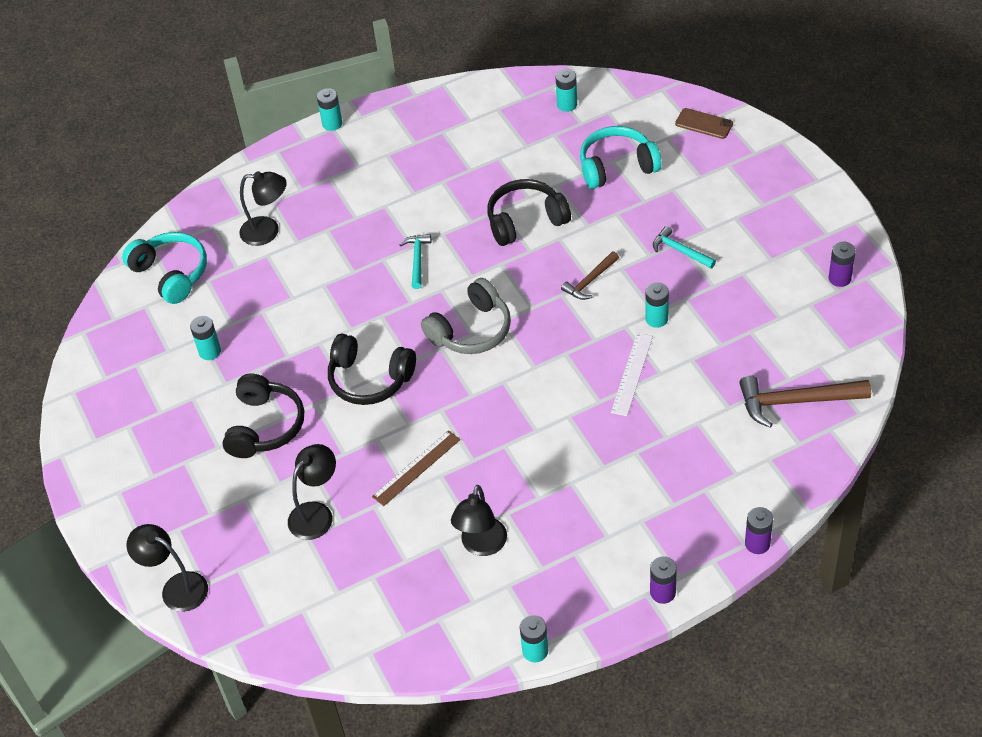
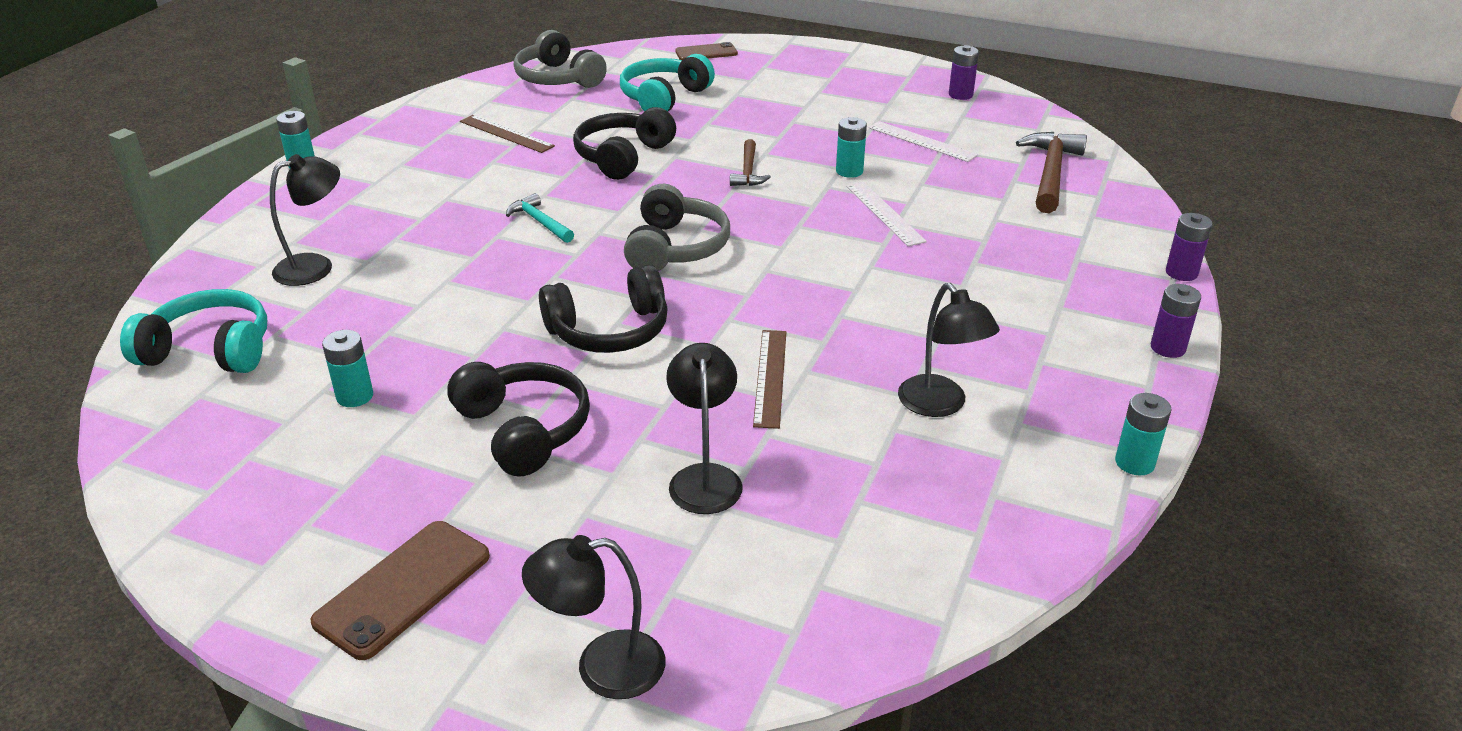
camera: 45 degrees left, 15 degrees down
(137, 490) = (403, 588): none -> brown phone
(476, 154) = (506, 134): none -> brown ruler
(567, 104) = (558, 78): turquoise battery -> grey headphones
(680, 250) = (802, 125): turquoise hammer -> none
(744, 315) = (922, 141): none -> white ruler
(795, 401) = (1051, 173): brown hammer -> brown hammer turned 150 degrees clockwise

